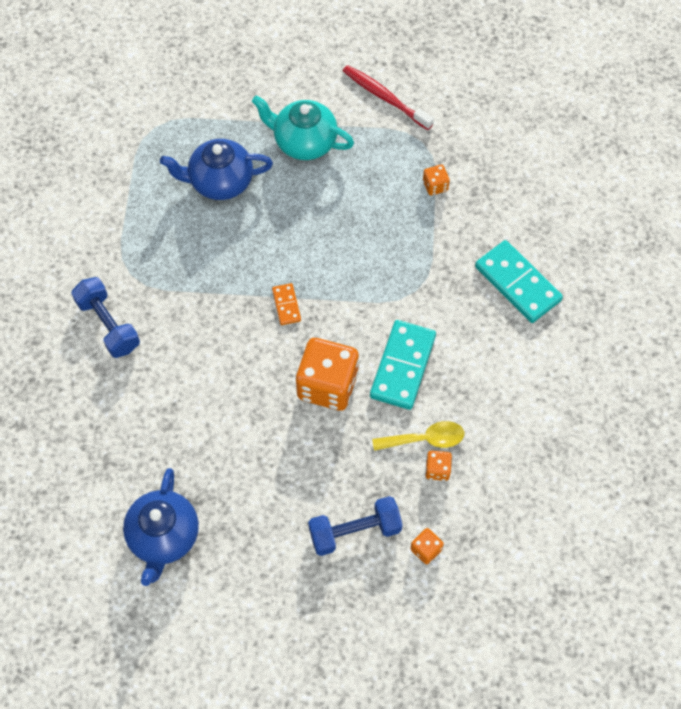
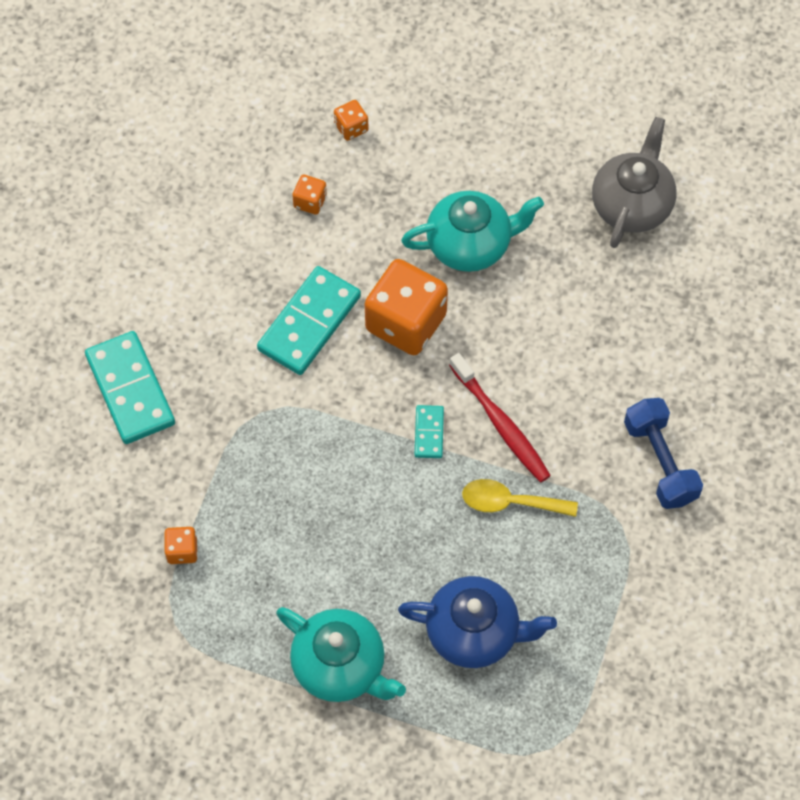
camera: 165 degrees left, 0 degrees up
(164, 536) = (631, 205): blue teapot -> grey teapot
(286, 305) = (429, 433): orange domino -> turquoise domino
(293, 464) = (470, 245): none -> turquoise teapot
(355, 531) = (421, 162): blue dumbbell -> none
(385, 97) = (201, 711): red toothbrush -> red toothbrush (501, 424)
(425, 439) = (312, 236): yellow spoon -> yellow spoon (510, 502)

